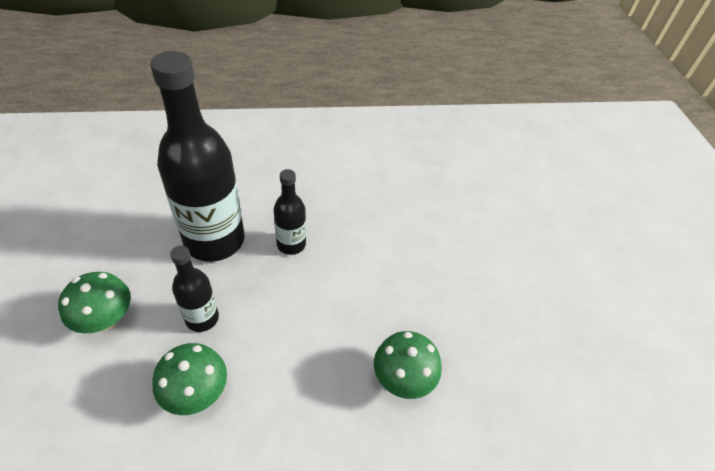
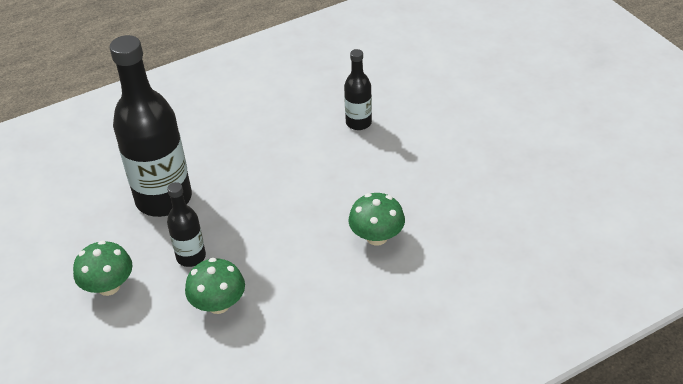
camera: 15 degrees left, 5 degrees down
(291, 244) = (234, 178): black bottle -> black bottle (358, 123)

